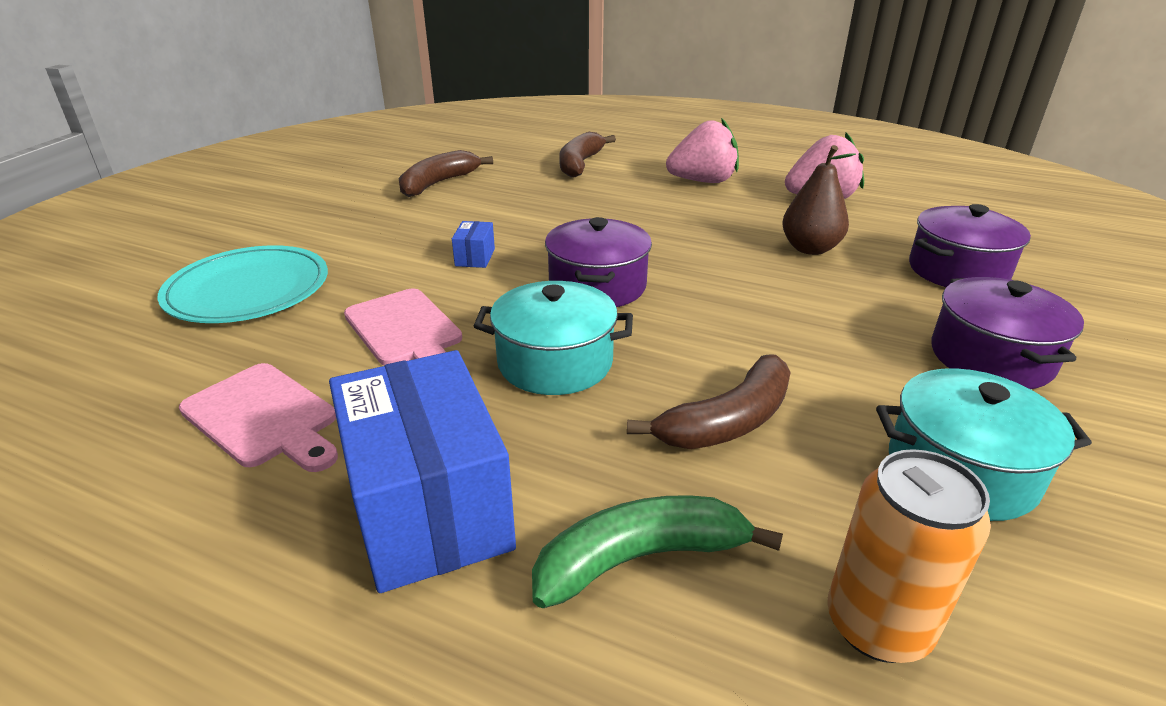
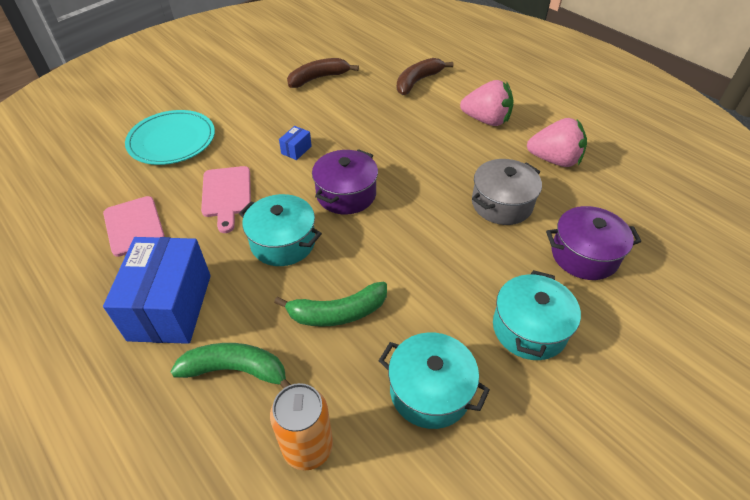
camera: 25 degrees right, 15 degrees up
(727, 421) = (337, 313): brown banana -> green banana
(810, 248) = (502, 204): brown pear -> grey pot
(991, 358) = (529, 328): purple pot -> turquoise pot

